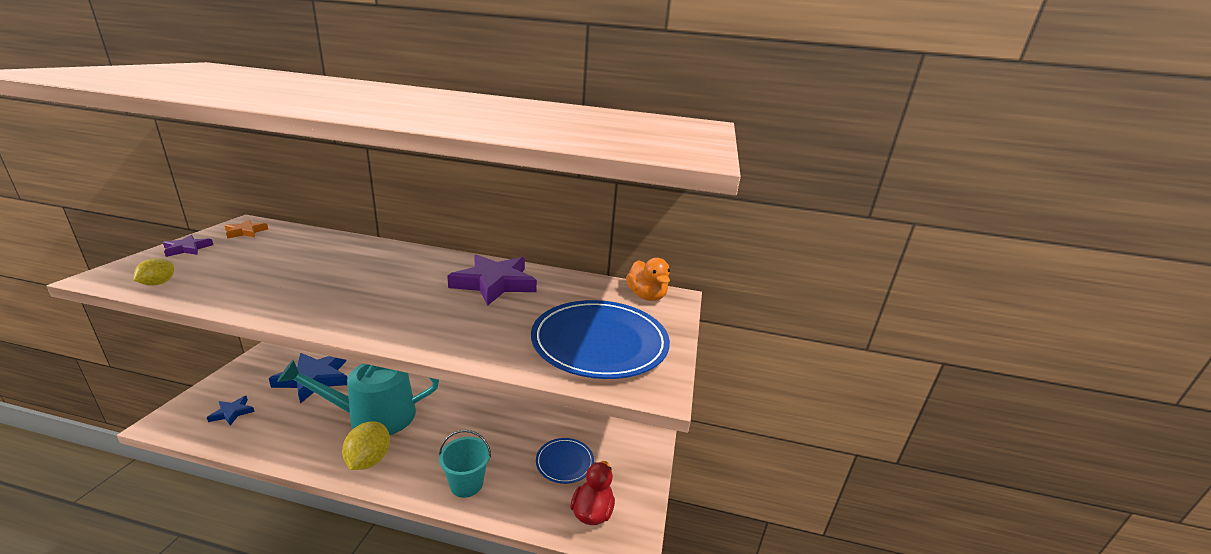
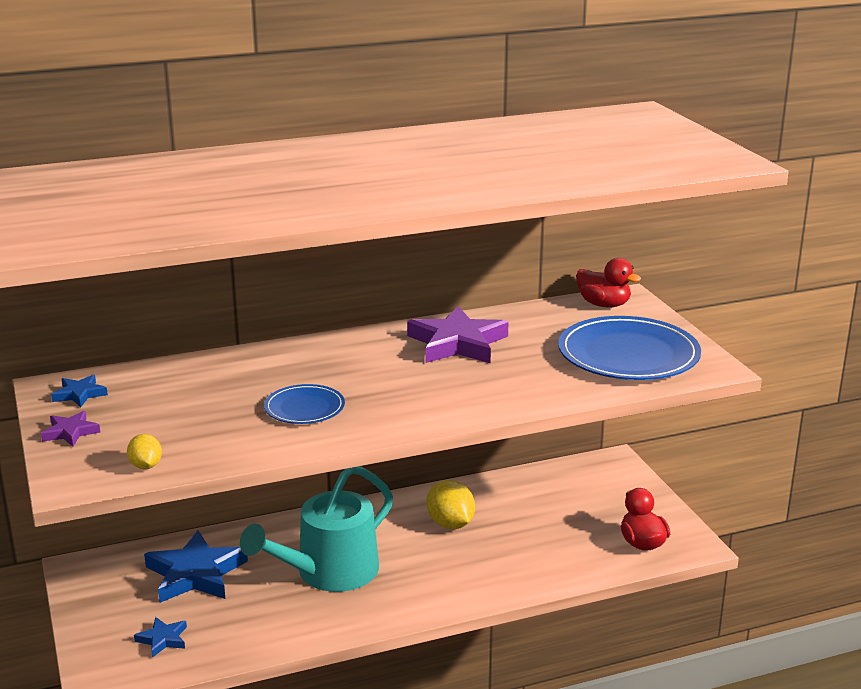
camera: 30 degrees left, 0 degrees up
(245, 232) = (79, 394): orange star -> blue star
(369, 460) = (388, 603): yellow lemon -> yellow lemon (450, 524)
(466, 484) = (509, 575): turquoise bucket -> none
(564, 462) = (572, 522): blue plate -> blue plate (304, 408)
(646, 296) = (603, 304): orange duck -> red duck

